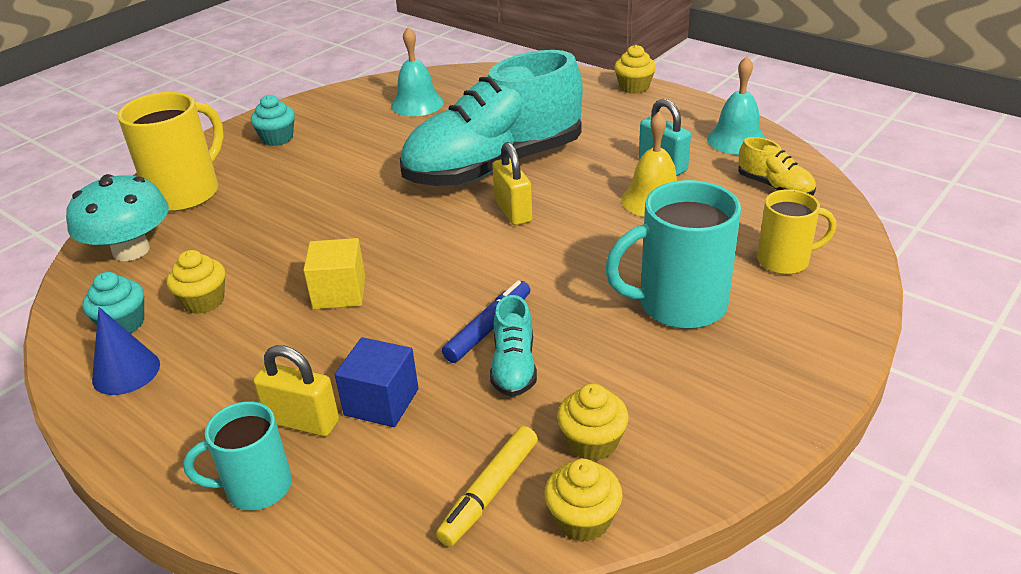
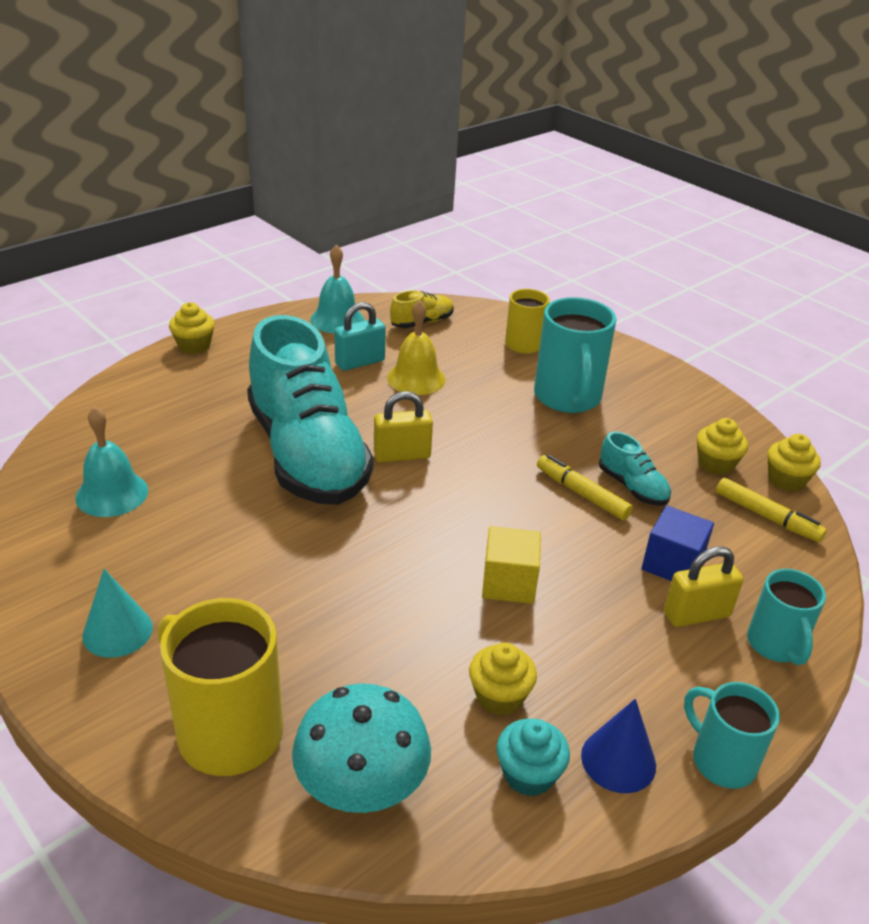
camera: 85 degrees left, 0 degrees up
(111, 438) = (721, 760): none -> turquoise mug
(277, 138) = (117, 631): turquoise cupcake -> turquoise cone
(302, 422) = (696, 614): yellow padlock -> yellow padlock turned 45 degrees clockwise
(488, 328) = (582, 494): blue marker -> yellow marker
(514, 366) = (632, 487): turquoise shoe -> turquoise shoe turned 45 degrees clockwise

